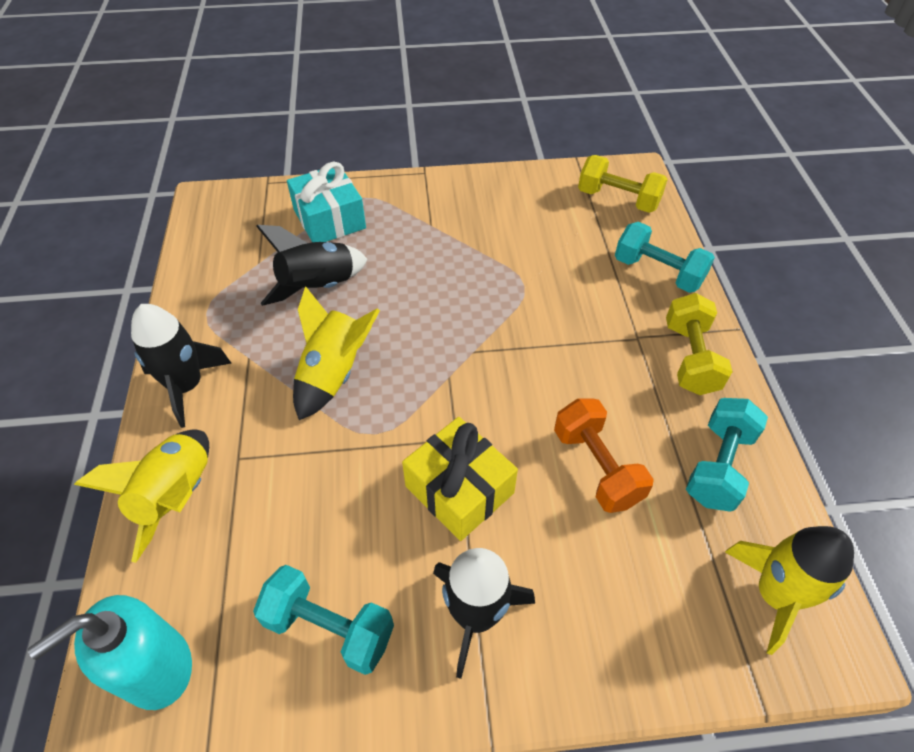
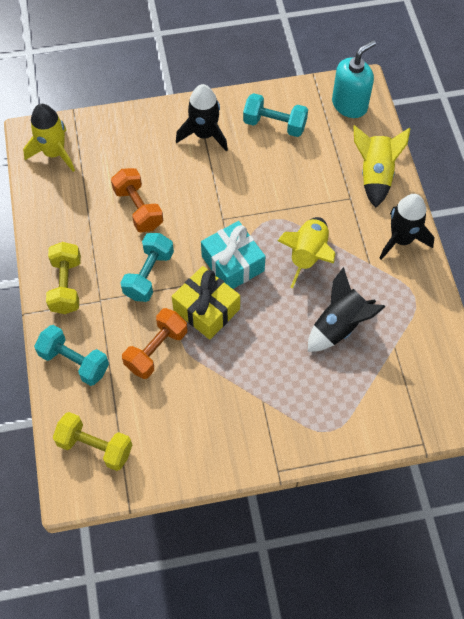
camera: 175 degrees right, 10 degrees up
(329, 219) = (351, 400): turquoise gift -> turquoise gift (233, 263)
(459, 489) = (218, 190): yellow gift -> yellow gift (206, 309)
(555, 277) = (156, 350): none -> orange dumbbell
(718, 466) = (66, 214): turquoise dumbbell -> turquoise dumbbell (148, 275)

